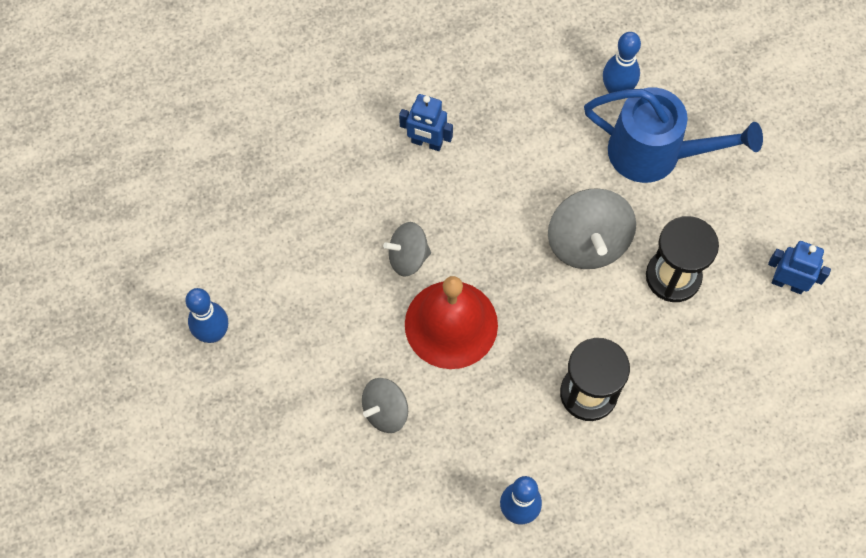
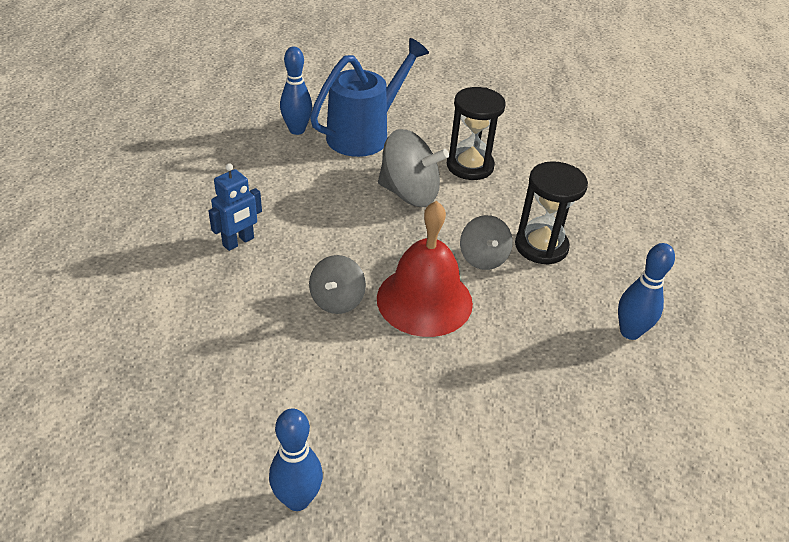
camera: 65 degrees left, 25 degrees down
(385, 411) = (483, 384): grey spinning top -> grey spinning top (483, 258)
(787, 283) = (511, 123): blue robot -> none

